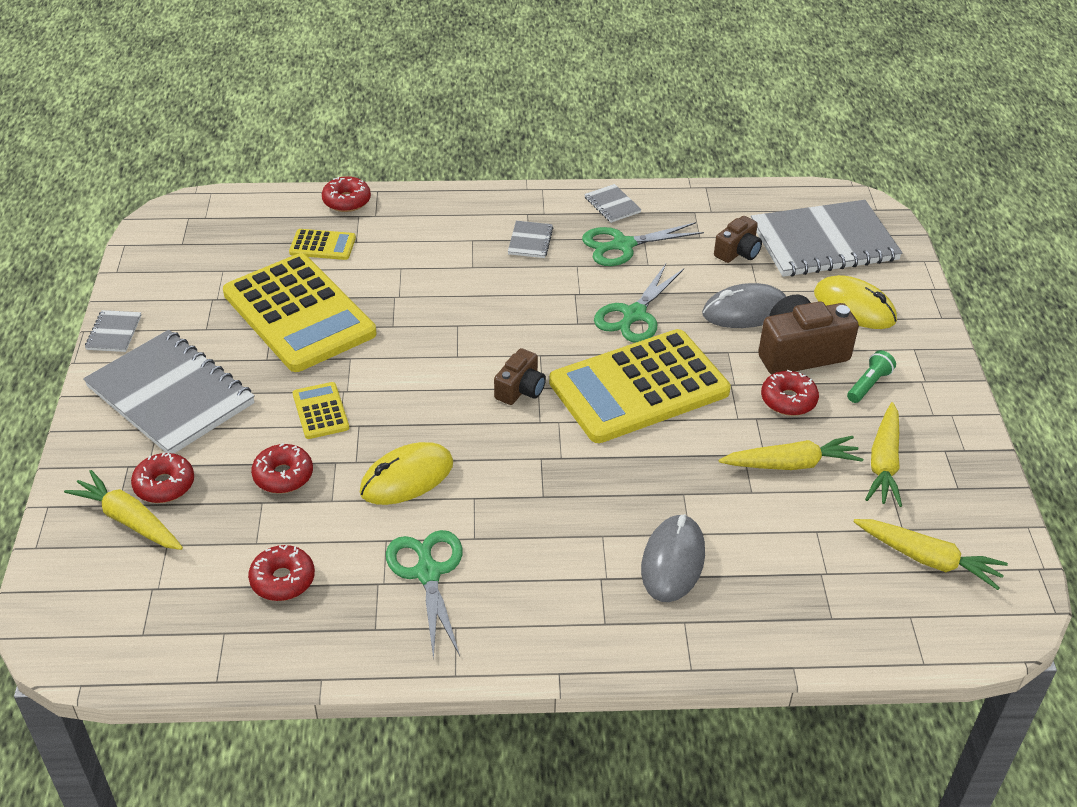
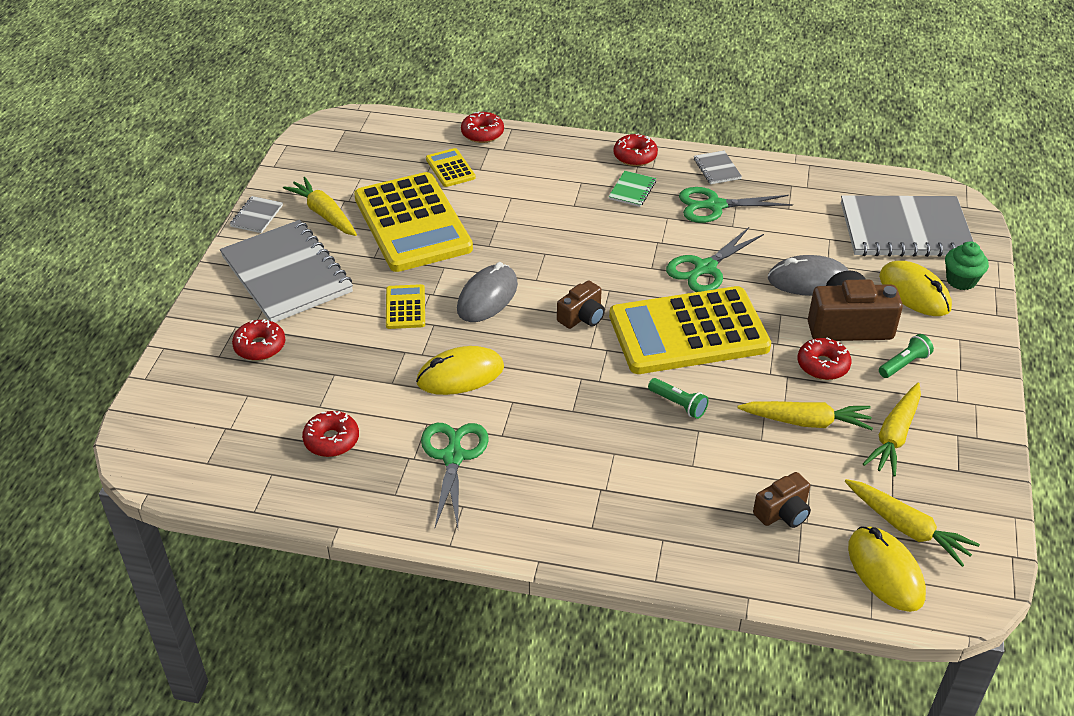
camera: 15 degrees right, 0 degrees up
(129, 520) = (223, 370): yellow carrot -> yellow carrot (324, 214)
(283, 475) = (358, 355): red donut -> red donut (635, 156)
(322, 245) = (450, 168): yellow calculator -> yellow calculator turned 135 degrees counterclockwise
(530, 241) = (632, 190): grey notebook -> green notebook
(653, 469) = (678, 404): none -> green flashlight
(673, 561) = (669, 486): grey mouse -> grey mouse (487, 297)
(738, 252) = (820, 227): brown camera -> brown camera (783, 512)
(895, 287) = (961, 280): none -> green cupcake
(922, 610) = (885, 571): none -> yellow mouse

